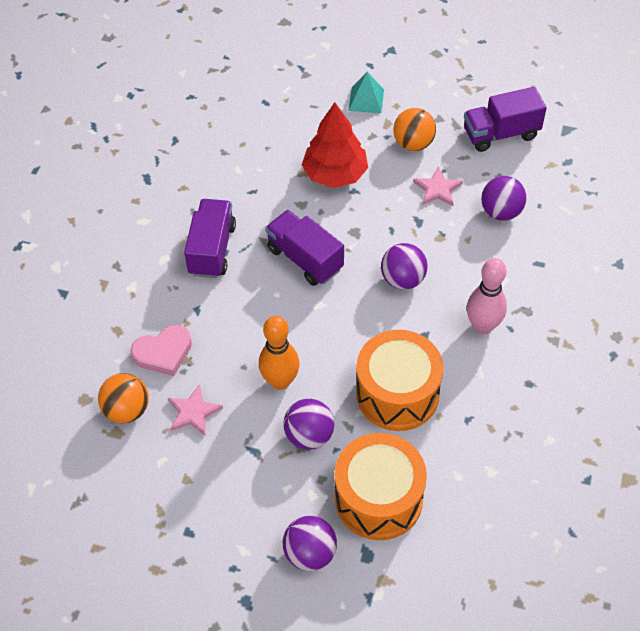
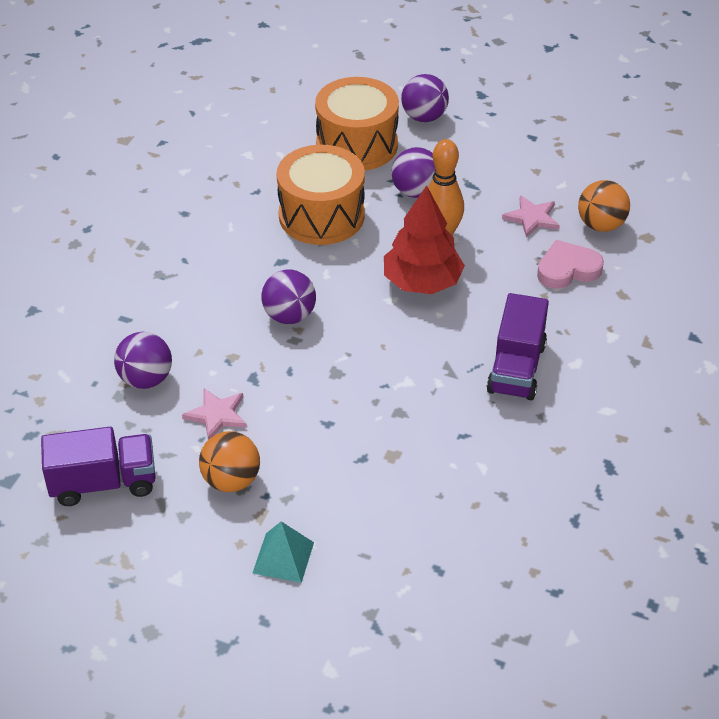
camera: 175 degrees left, 10 degrees down
(305, 259) = (402, 348): purple truck -> none
(335, 174) = (349, 448): red tree -> red tree (422, 282)
(482, 326) = (213, 264): pink bowling pin -> none

